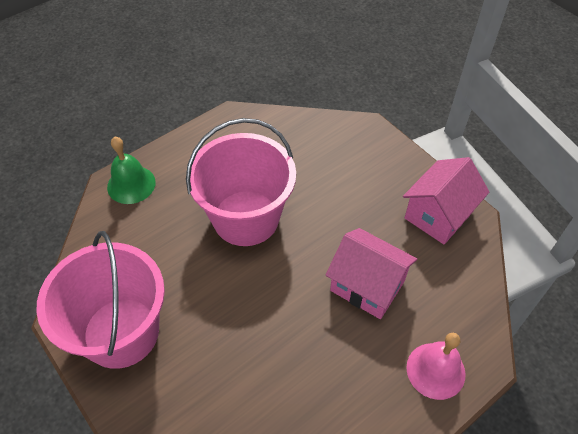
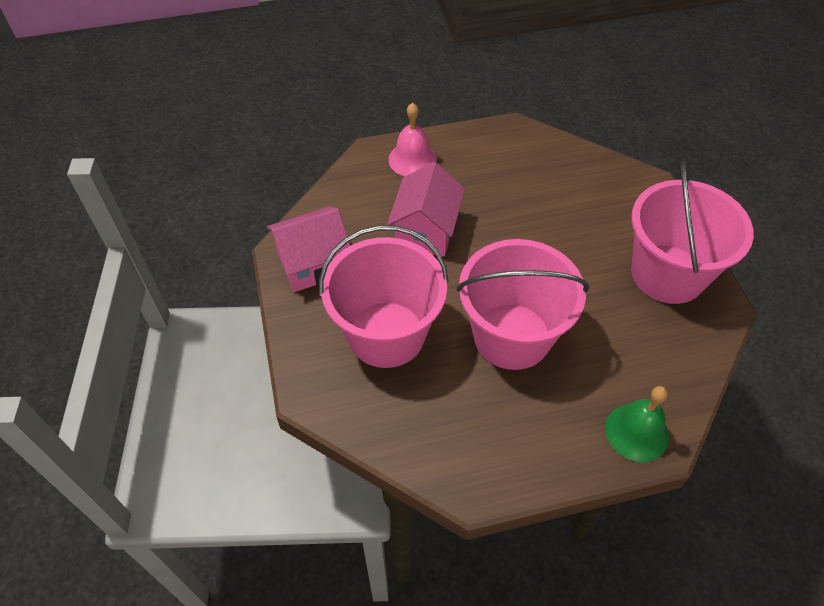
camera: 155 degrees left, 0 degrees up
(342, 183) = (386, 334): none -> pink bucket
(367, 285) = (426, 231): pink house -> pink house turned 45 degrees clockwise

